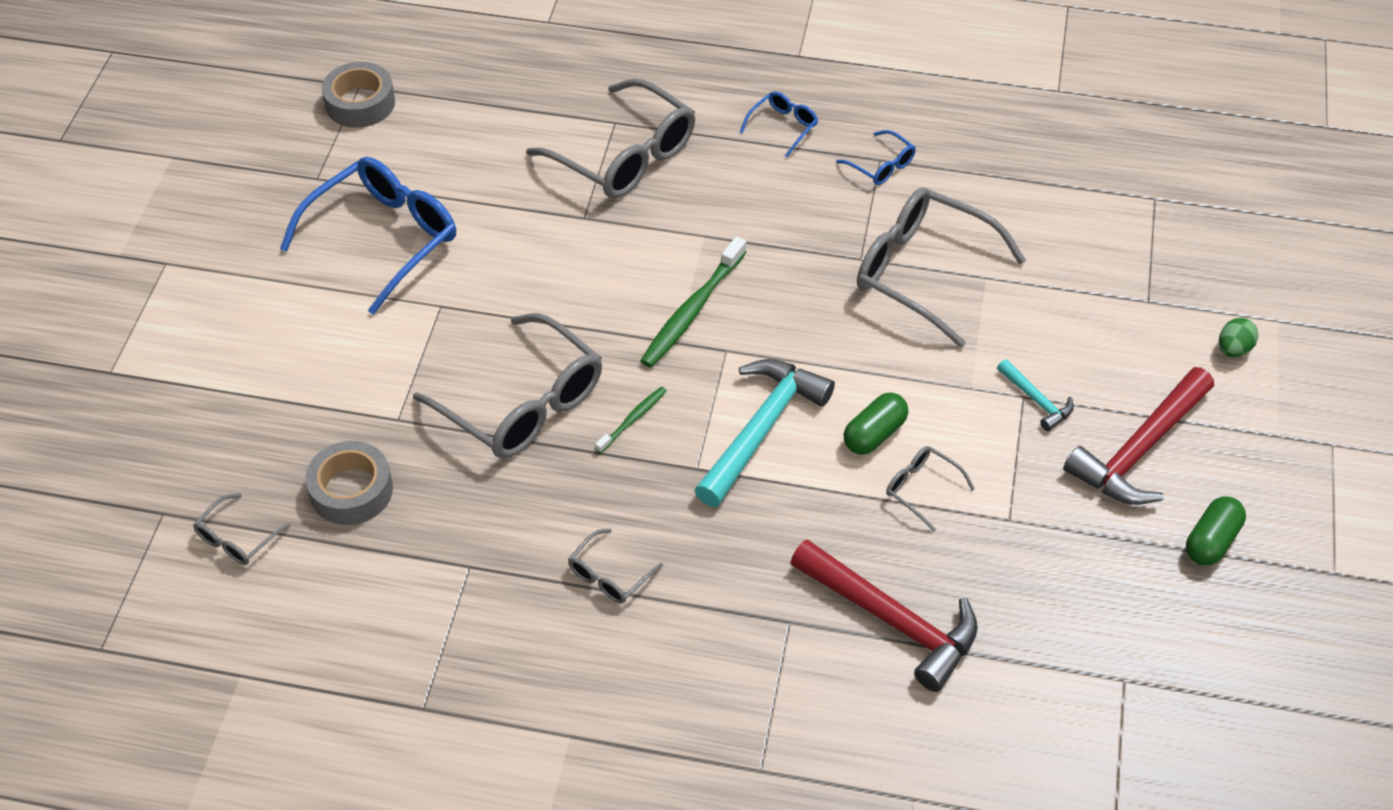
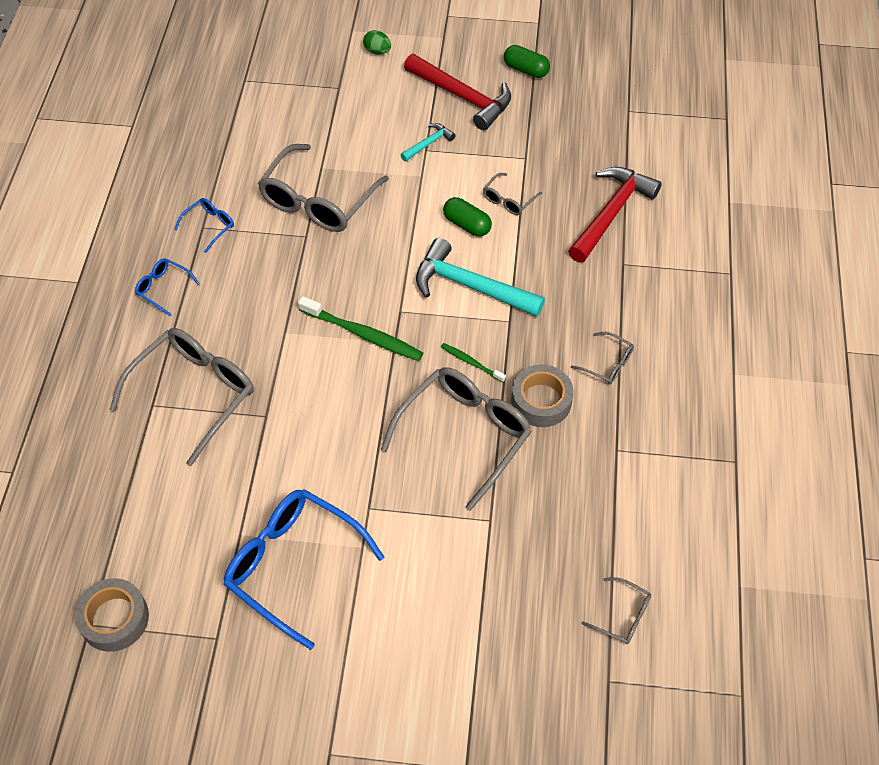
camera: 95 degrees left, 5 degrees up
(351, 490) = (563, 541): grey tape -> grey tape (541, 401)

